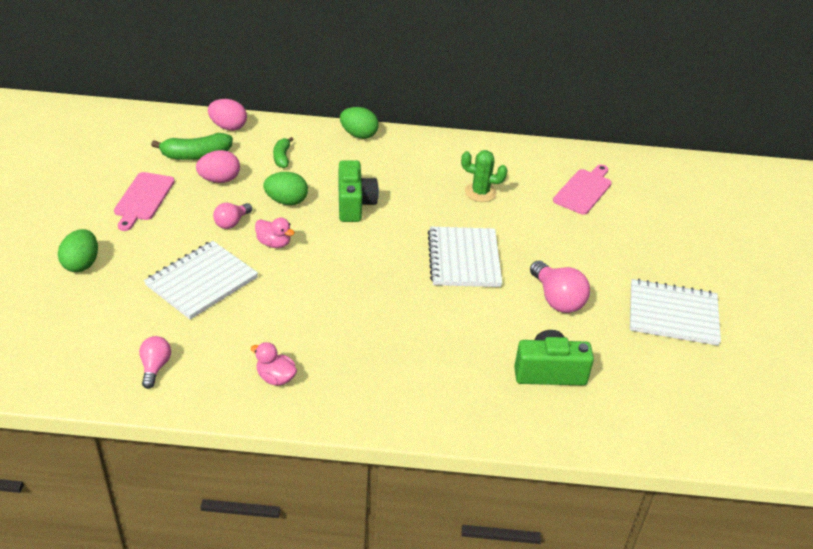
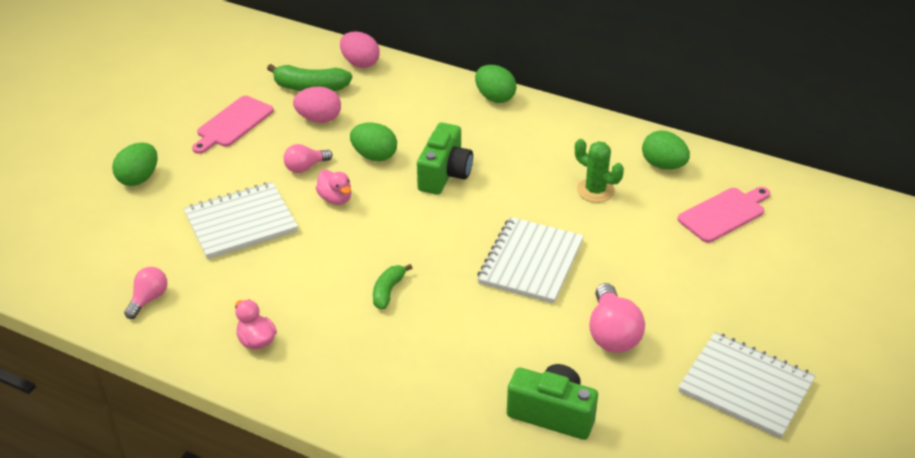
camera: 25 degrees right, 0 degrees up
(282, 157) = (397, 107): green banana -> green banana (388, 291)
(519, 163) = (663, 165): none -> green egg

